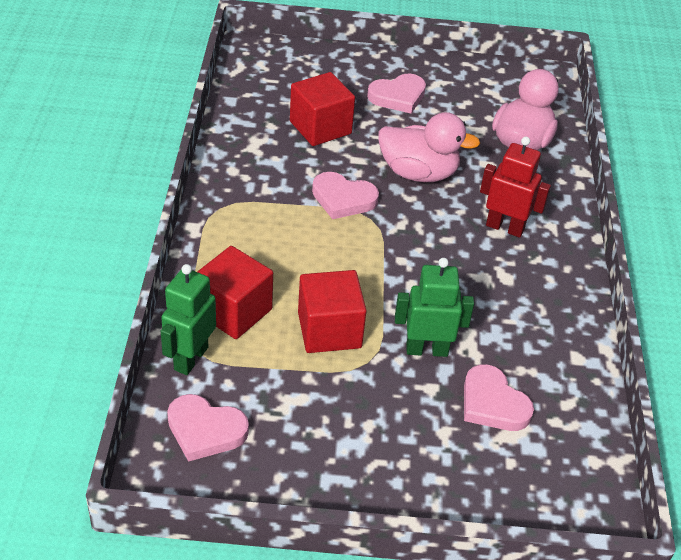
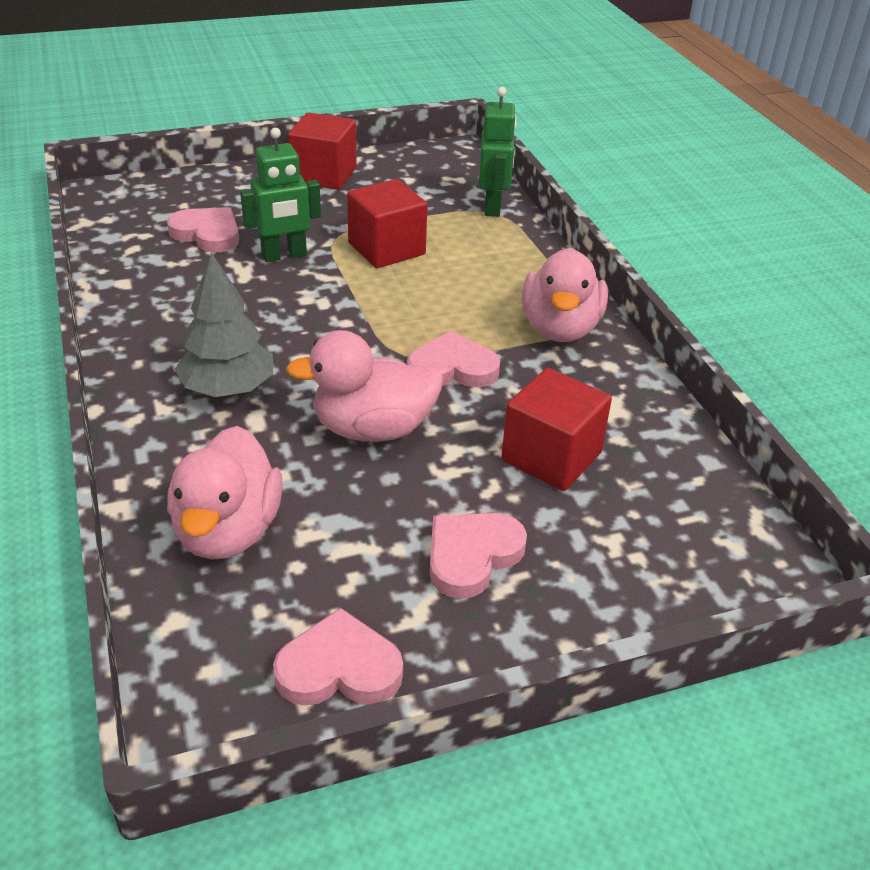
camera: 160 degrees right, 5 degrees down
(205, 430) = (443, 175): pink heart -> pink heart (339, 668)
(233, 311) = (485, 242): red cube -> red cube (324, 175)
(242, 207) = (560, 328): none -> pink duck
(505, 227) = (228, 389): red robot -> grey tree

